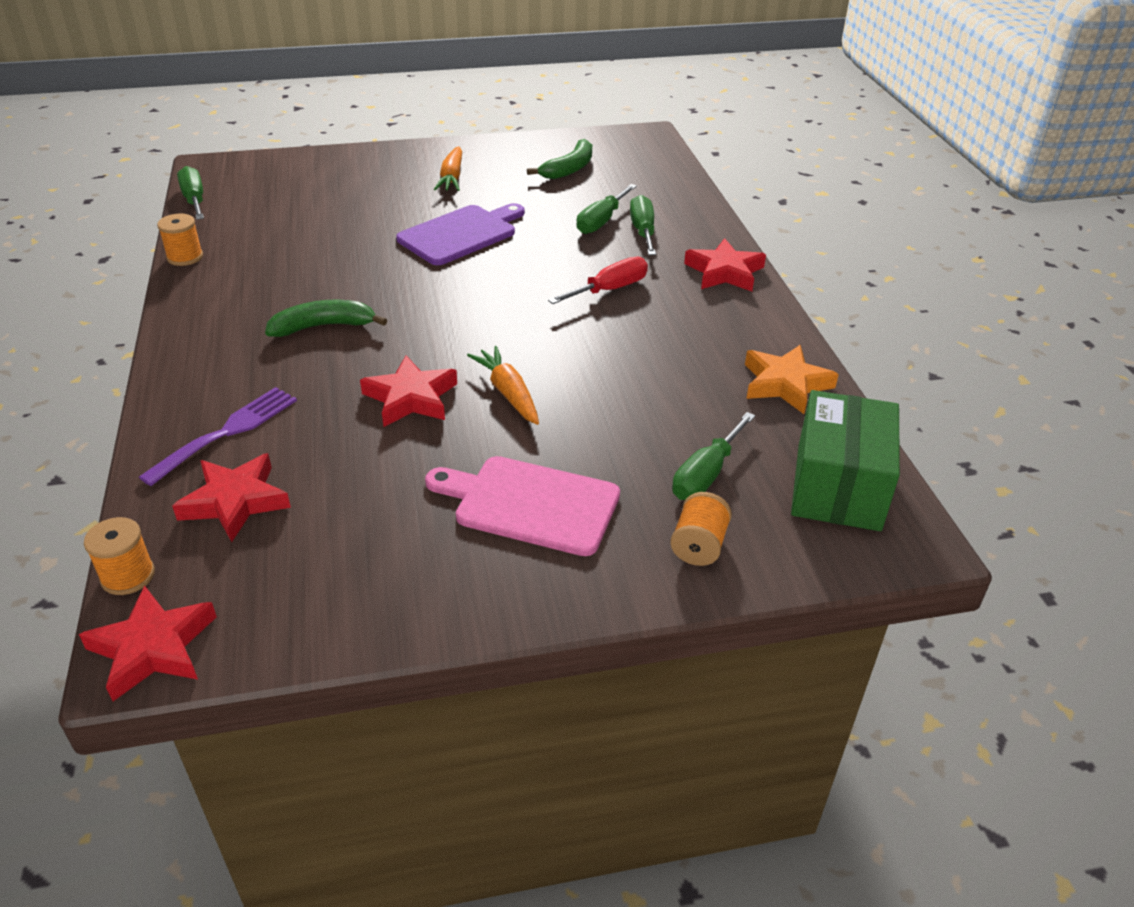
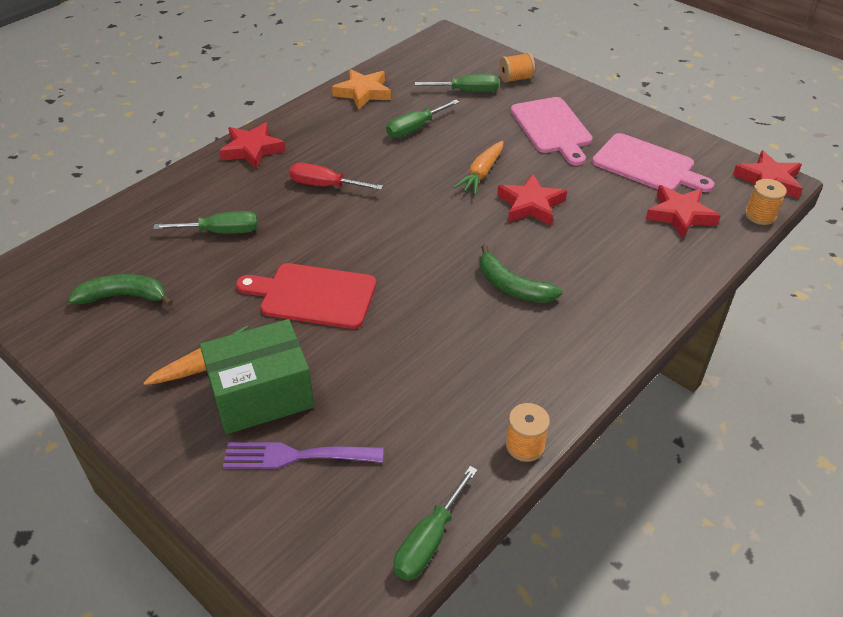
camera: 125 degrees left, 5 degrees up
(227, 432) = (648, 255): purple fork -> purple fork (295, 456)
(347, 542) = (647, 165): none -> pink cutting board
(461, 234) = (313, 295): purple cutting board -> red cutting board
(643, 231) = (220, 205): green screwdriver -> green screwdriver (415, 128)
(838, 486) = (431, 59): green box -> green box (262, 395)

